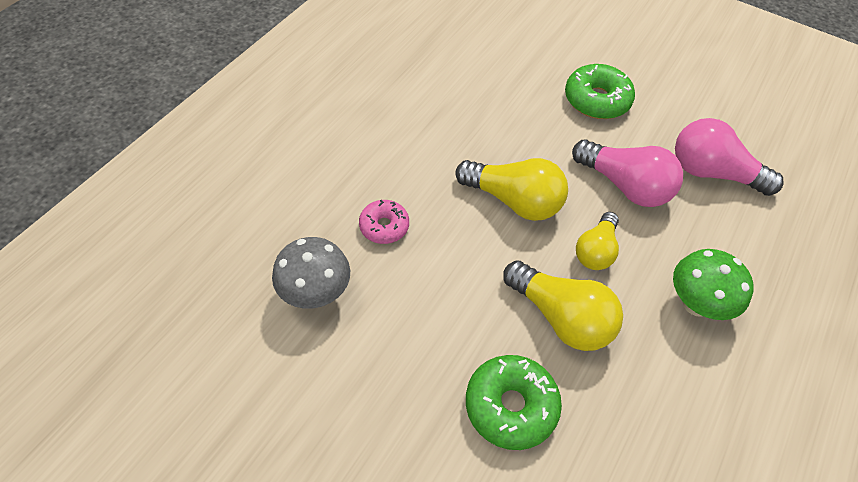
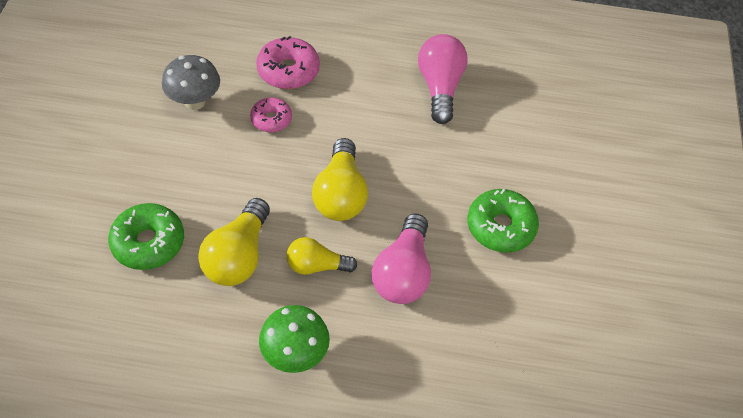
camera: 65 degrees right, 0 degrees up
(321, 188) = (288, 70): none -> pink donut
(712, 173) = (461, 344): pink light bulb -> pink light bulb (439, 87)

